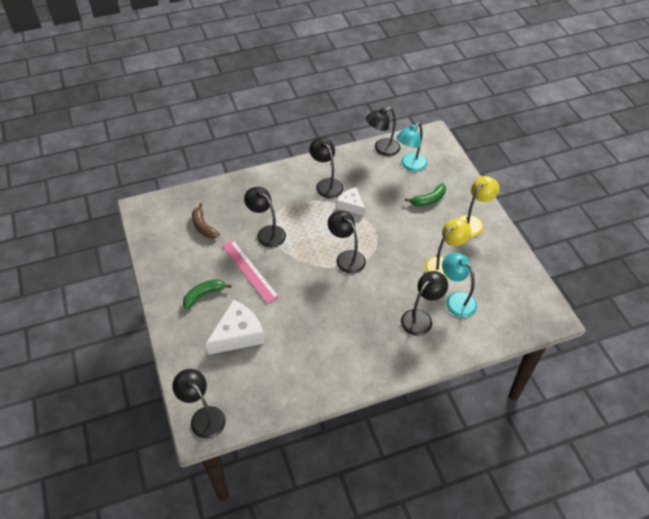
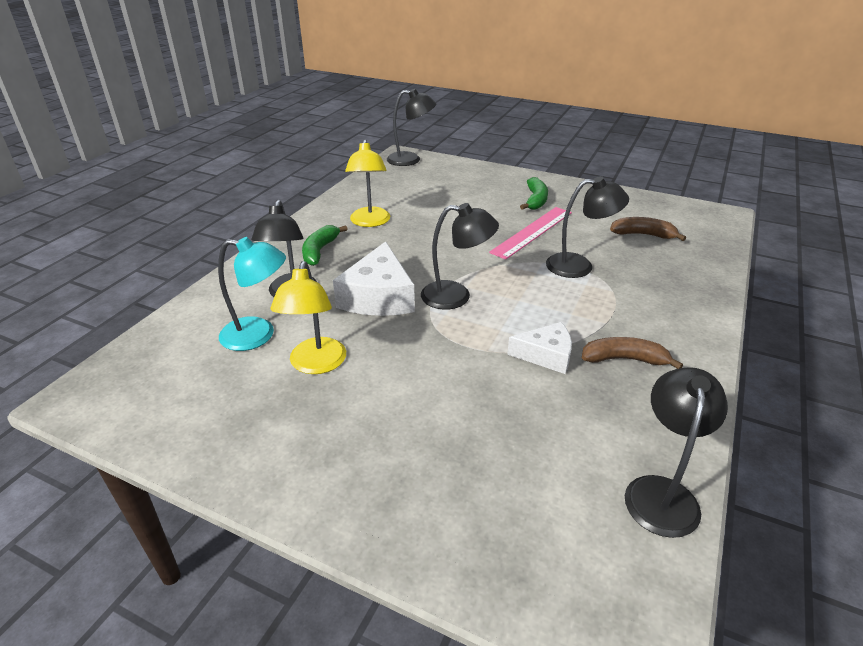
camera: 135 degrees right, 15 degrees down
(238, 334) = (461, 197): white cheese -> white cheese (379, 297)
(249, 271) = (532, 232): pink ruler -> pink ruler turned 60 degrees counterclockwise
(326, 184) = (624, 359): black lamp -> brown banana
(410, 165) = (566, 497): turquoise lamp -> none
(428, 200) = (447, 450): green banana -> green banana (319, 251)
(472, 222) = (325, 464): yellow lamp -> yellow lamp (370, 222)

